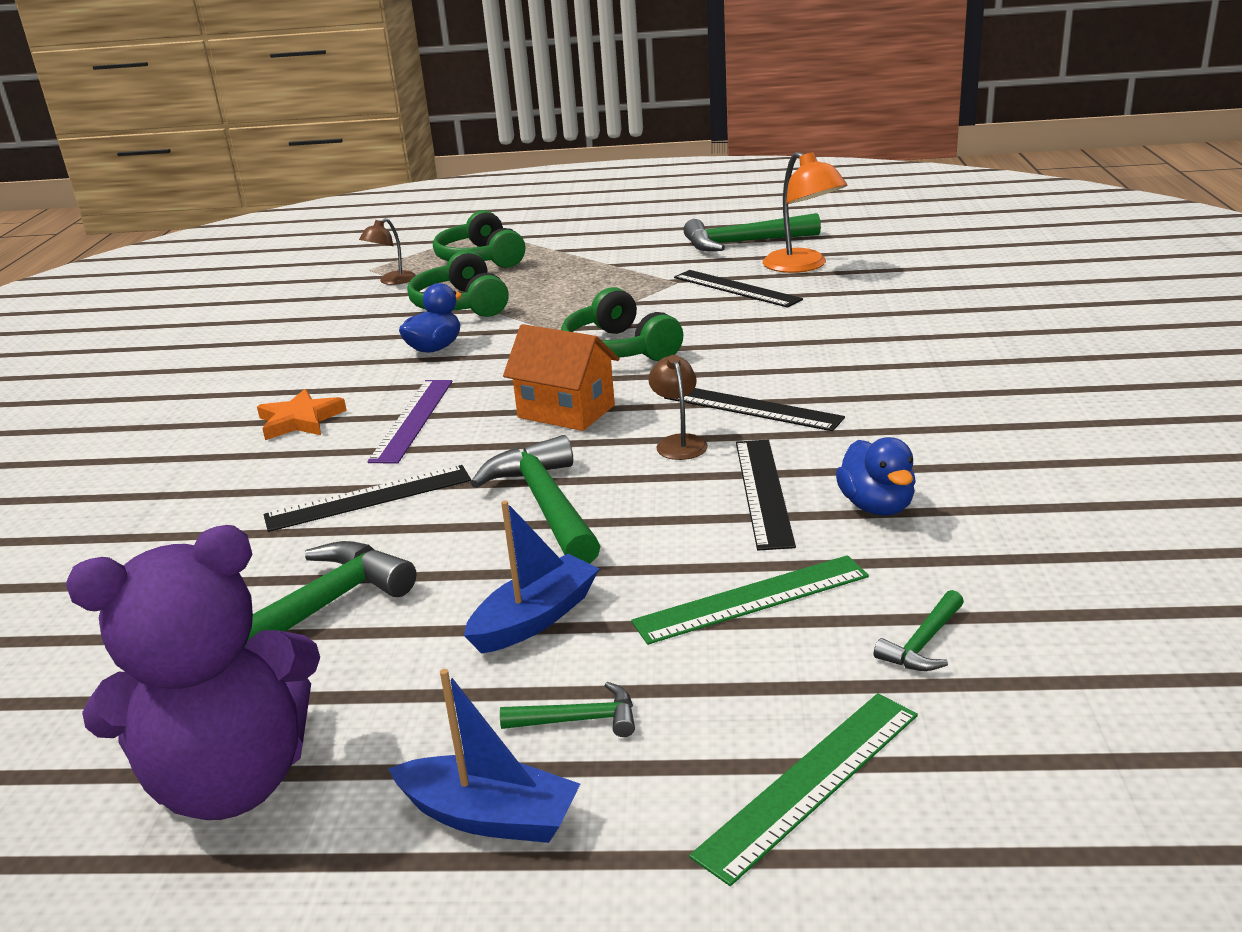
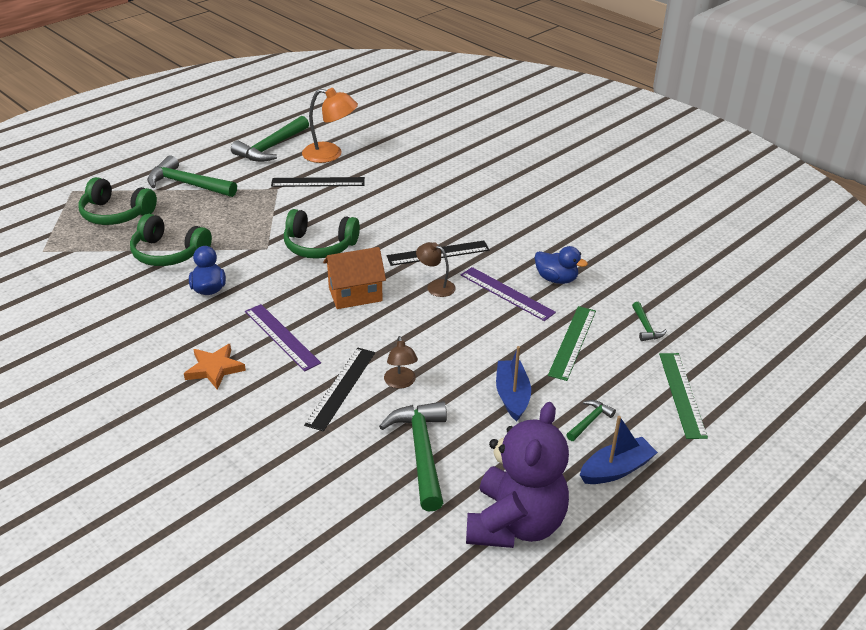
camera: 50 degrees left, 10 degrees up
(392, 281) = (81, 254): brown lamp -> brown lamp (400, 383)
(546, 505) = (431, 346): green hammer -> green hammer (188, 184)
(763, 491) = (507, 293): black ruler -> purple ruler

